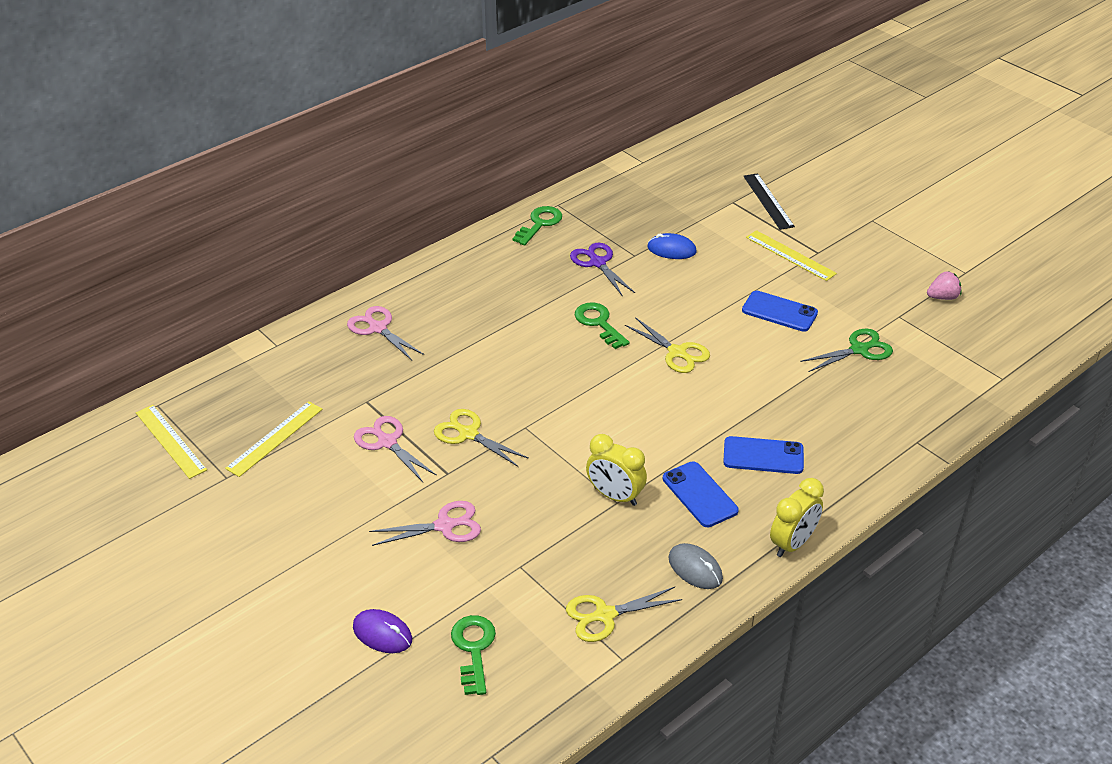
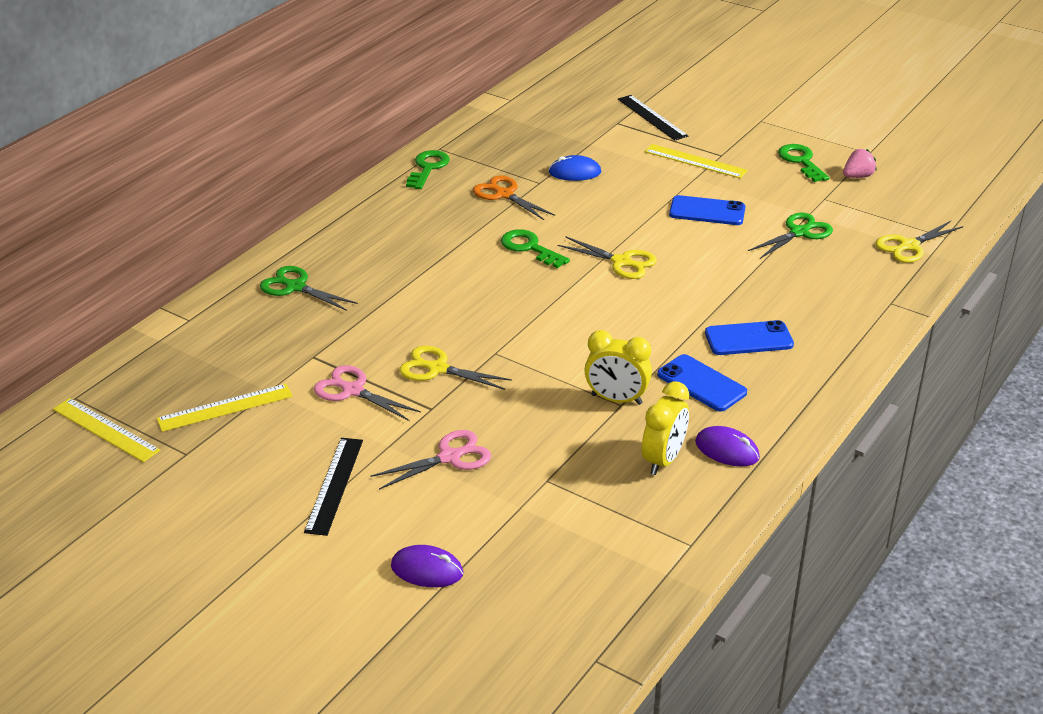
camera: 15 degrees left, 5 degrees down
(274, 438) = (225, 407): yellow ruler -> yellow ruler turned 45 degrees clockwise
(336, 533) = (334, 485): none -> black ruler
(377, 328) = (295, 287): pink scissors -> green scissors
(473, 649) = (532, 566): green key -> green key (801, 161)
(597, 262) = (504, 194): purple scissors -> orange scissors
(604, 615) = (654, 509): yellow scissors -> yellow scissors (909, 246)
(695, 568) = (727, 450): grey mouse -> purple mouse
(792, 543) = (812, 411): yellow clock -> yellow clock (663, 460)

